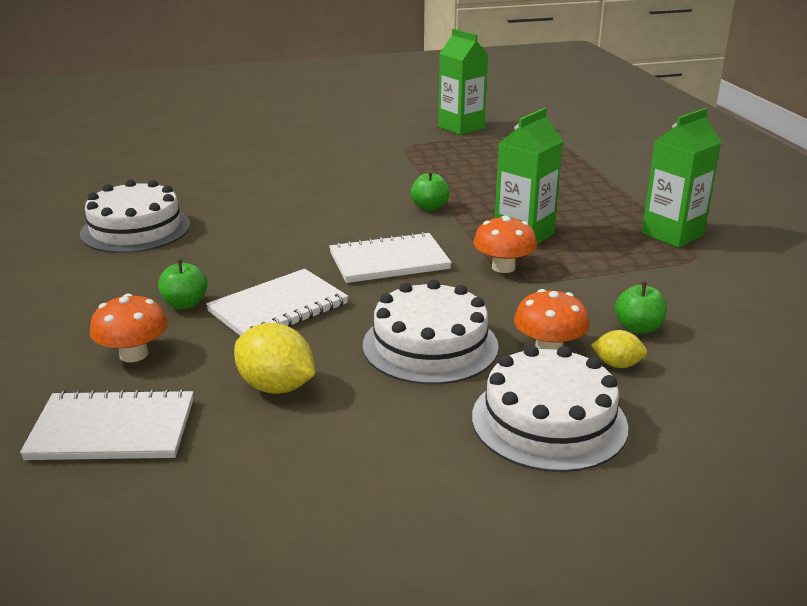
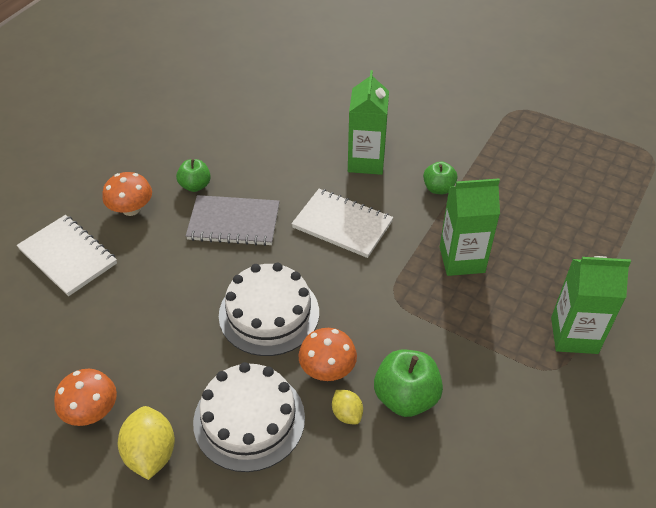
camera: 45 degrees right, 20 degrees up
(135, 229) = (245, 100): white cake -> none
(276, 387) = (161, 283): yellow lemon -> yellow lemon (151, 453)
(278, 308) = (234, 222): white notebook -> grey notebook
(461, 127) = (591, 109): green carton -> green carton (366, 161)
(503, 267) = (403, 280): orange mushroom -> orange mushroom (91, 411)
(638, 328) = (406, 397): green apple -> green apple, size x1.60

